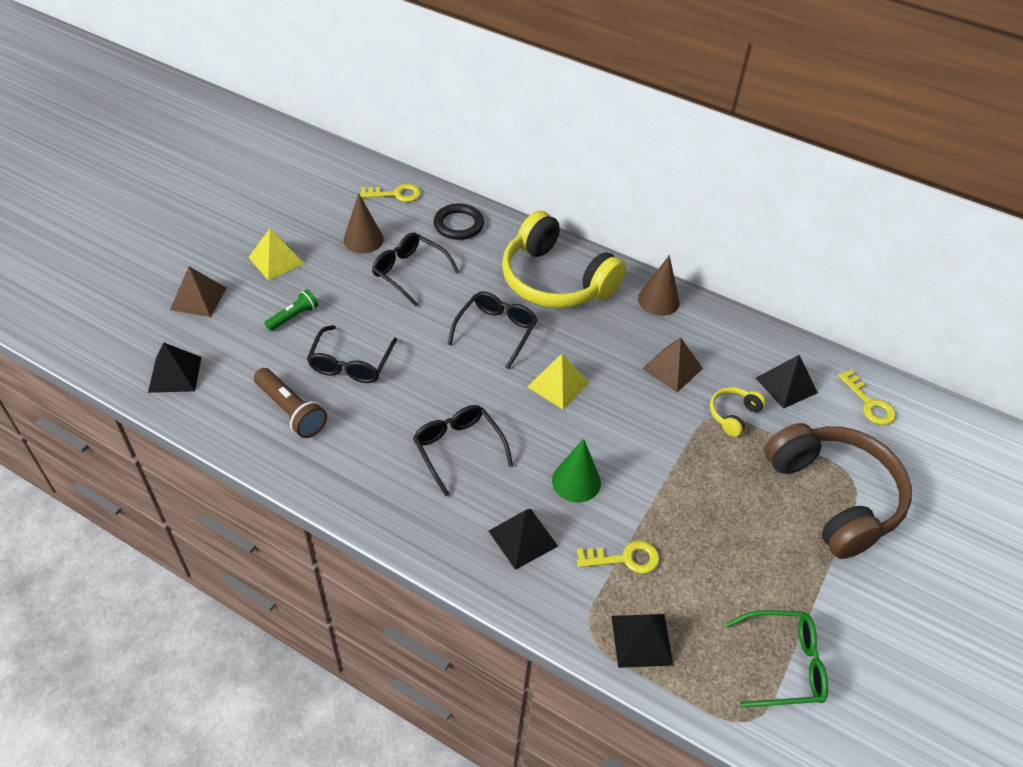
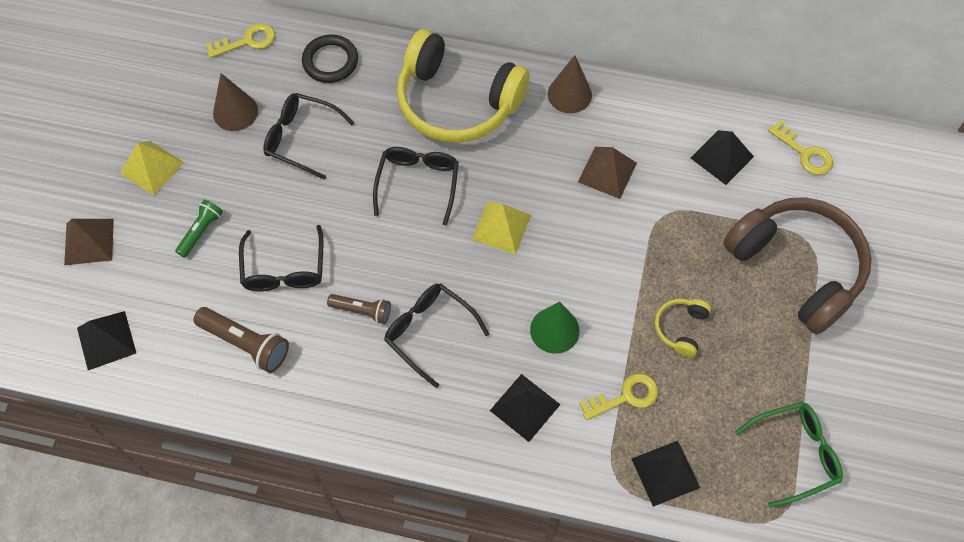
camera: 15 degrees left, 15 degrees up
(405, 415) = (362, 311): none -> brown flashlight
(733, 415) = (681, 207): yellow headphones -> yellow headphones (681, 328)

